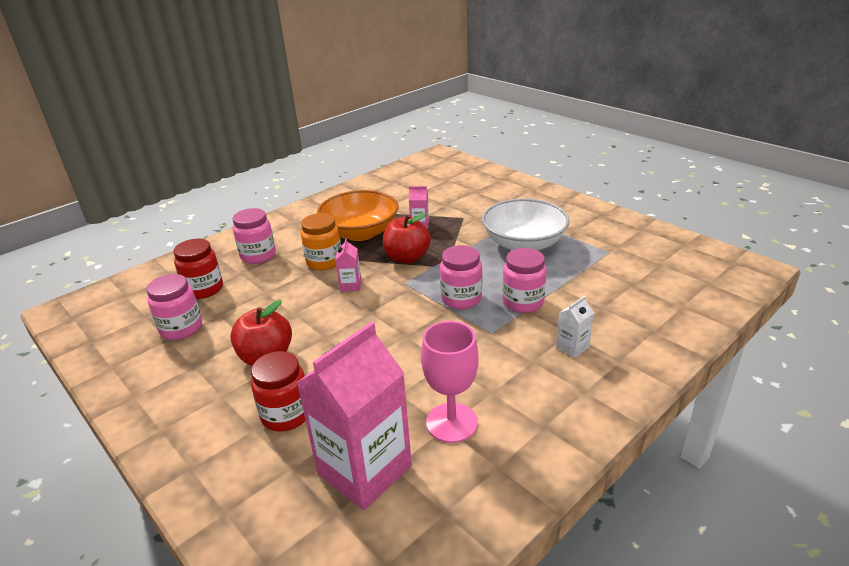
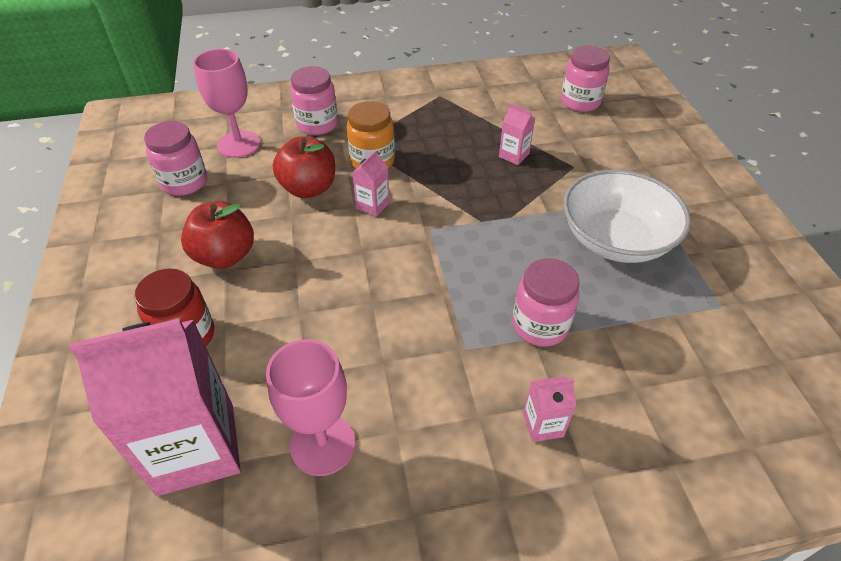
camera: 30 degrees right, 15 degrees up
(204, 289) = (238, 144): red jar -> pink goblet
(360, 233) = (440, 138): orange bowl -> none
(407, 258) = (461, 196): red apple -> red apple (309, 188)
(461, 299) = (473, 283): pink jar -> pink jar (580, 102)
(572, 347) = (543, 424): white carton -> pink carton

